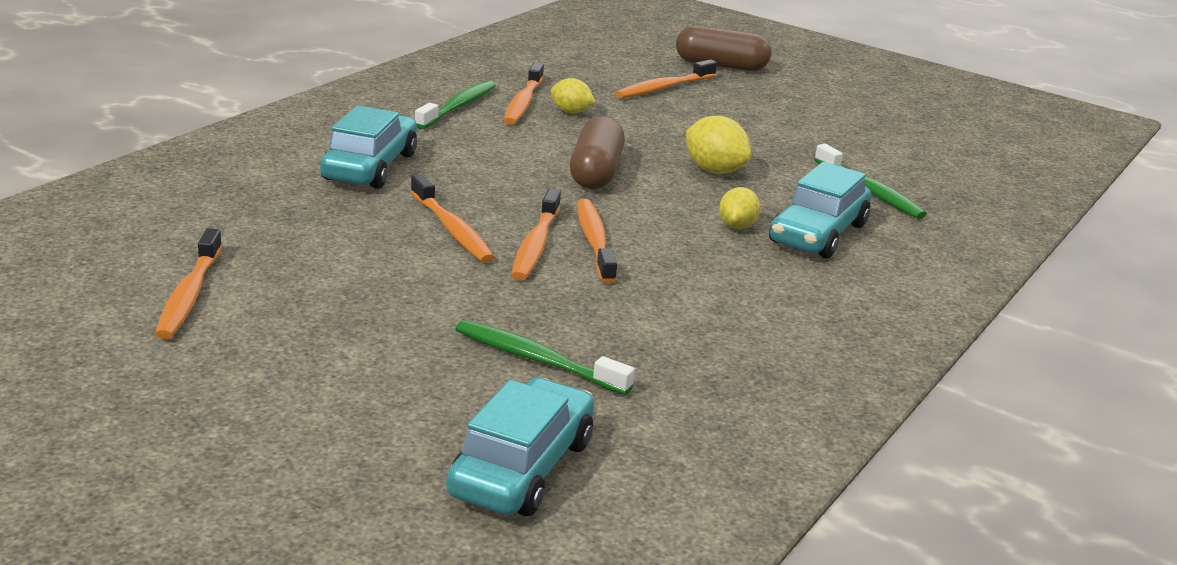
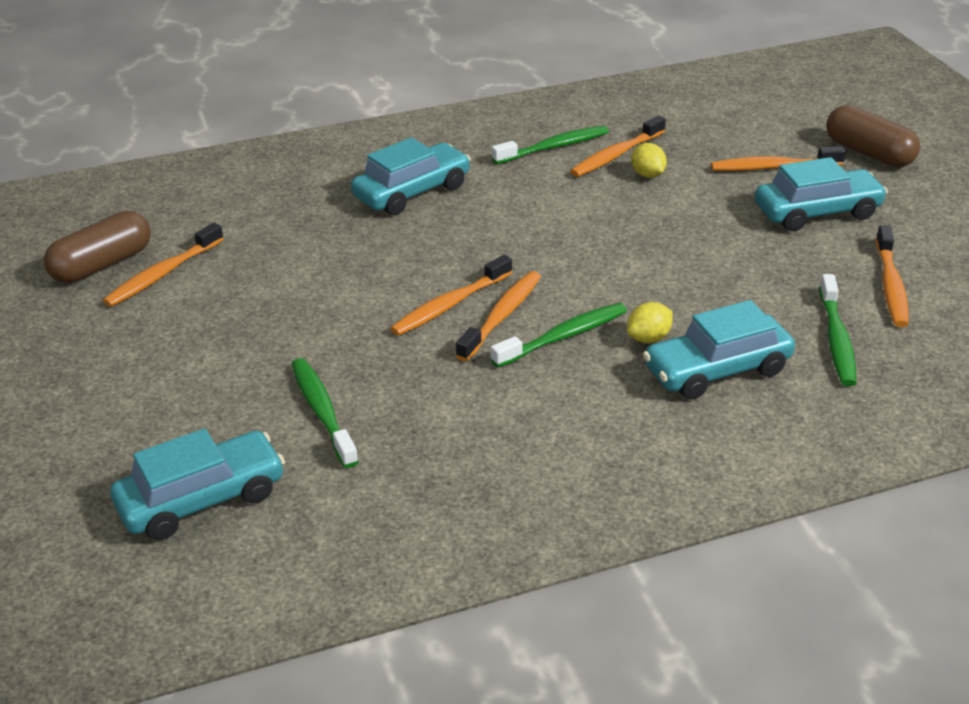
camera: 40 degrees right, 10 degrees up
(452, 229) = (403, 270): orange toothbrush -> orange toothbrush (890, 285)
(595, 172) = (590, 246): brown capsule -> brown capsule (102, 264)
(668, 243) = (563, 336): none -> green toothbrush
(714, 170) = (704, 272): yellow lemon -> none
(739, 112) = (817, 212): none -> turquoise car

